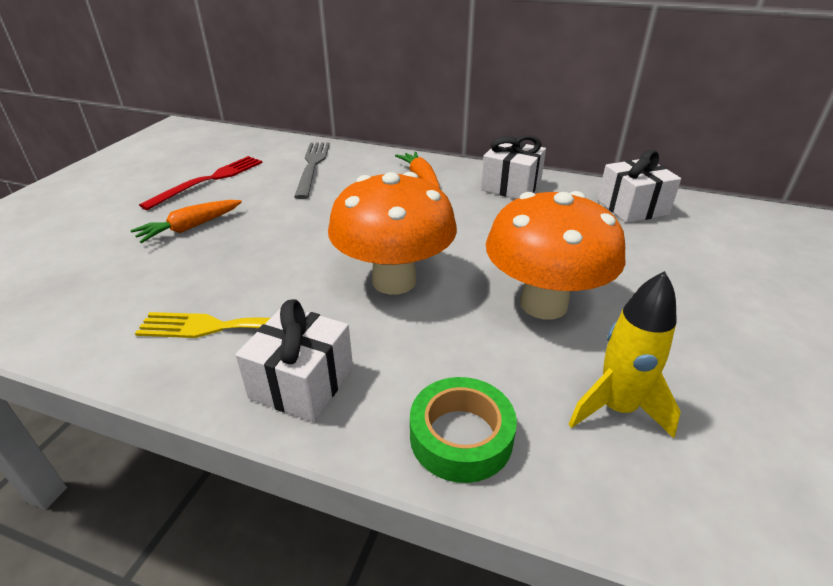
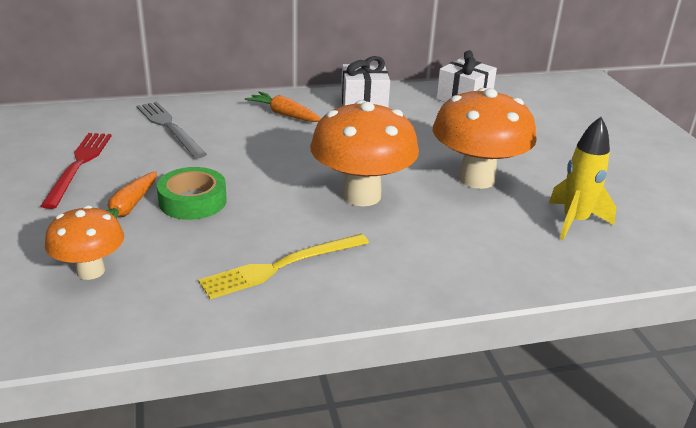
camera: 35 degrees left, 5 degrees down
(97, 272) = (90, 271): none -> orange mushroom
(302, 383) = (382, 278): white gift -> none
(461, 437) = (512, 267): green tape -> green tape (192, 201)

